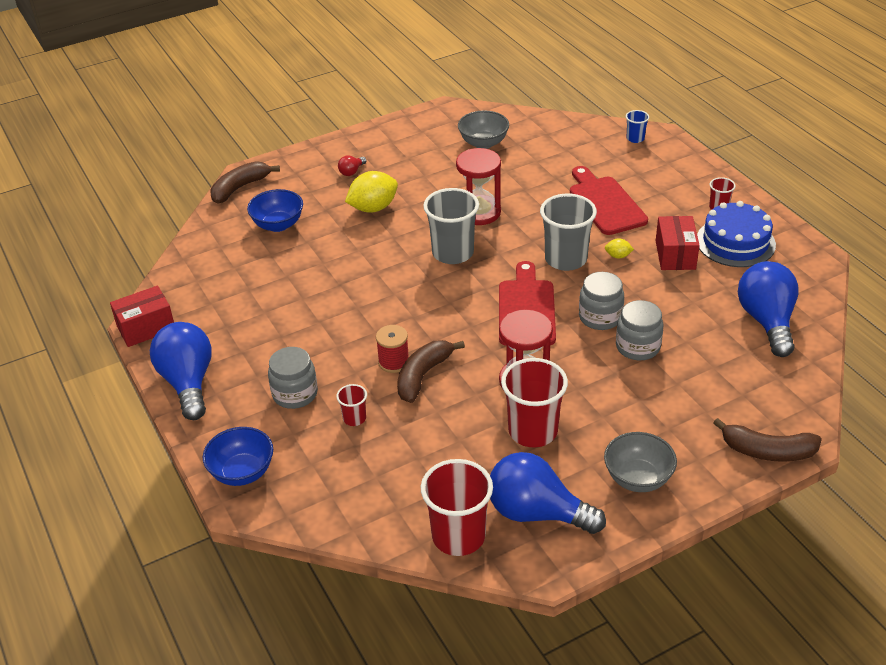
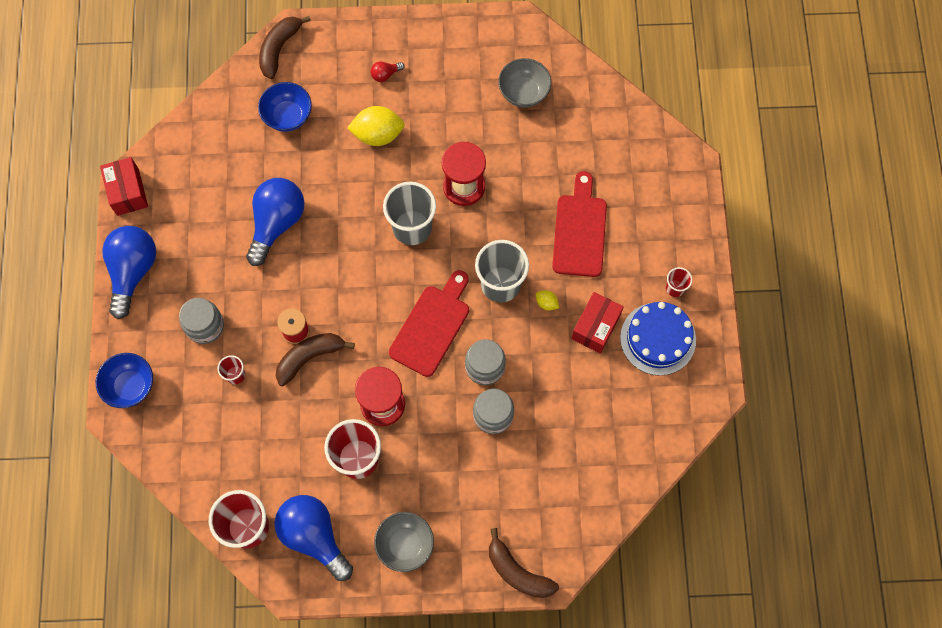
camera: 25 degrees right, 30 degrees up
(146, 328) = (128, 192): red box -> red box turned 75 degrees clockwise
(240, 188) = (279, 49): brown banana -> brown banana turned 45 degrees counterclockwise
(635, 138) = (665, 156): blue cup -> none
(767, 321) = (616, 442): blue light bulb -> blue light bulb (277, 223)

